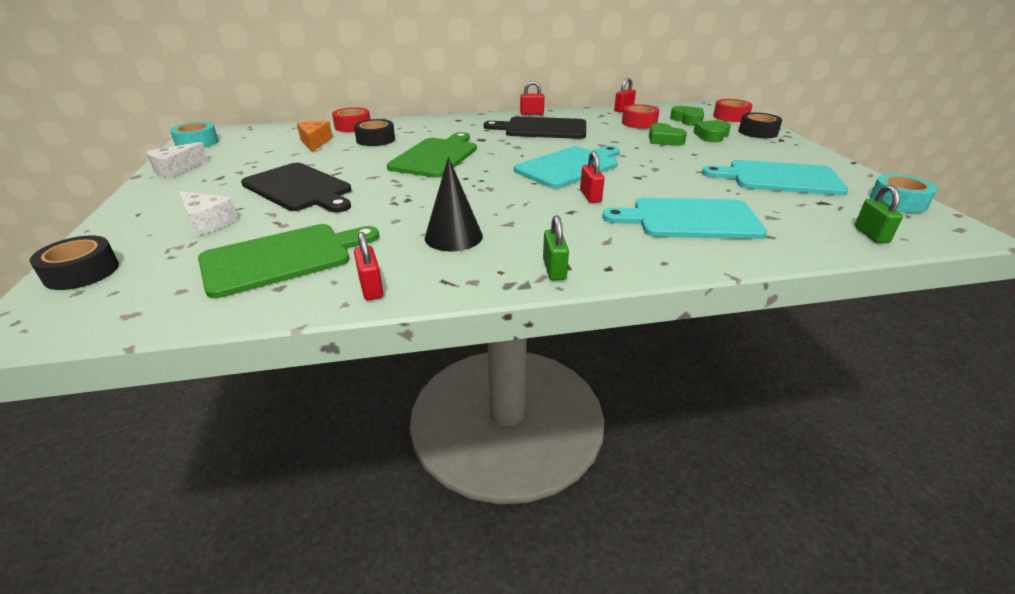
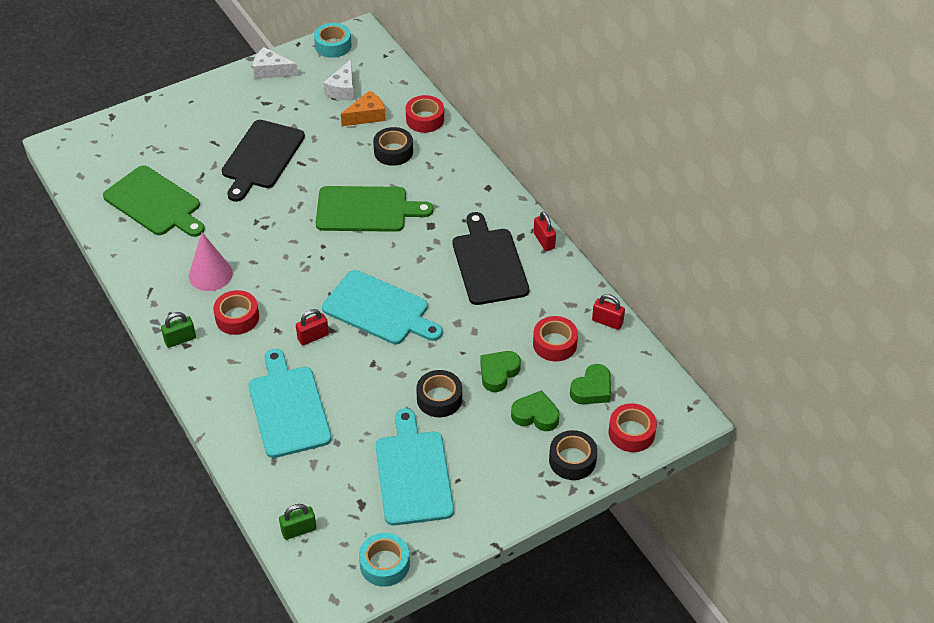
camera: 70 degrees right, 15 degrees up
(82, 272) = (113, 128): black tape -> black tape (439, 398)
(208, 222) = (190, 142): white cheese -> white cheese (343, 89)
(371, 288) = (132, 259): red padlock -> none
(453, 237) = (210, 274): black cone -> pink cone
(538, 229) = (237, 317): none -> red tape

